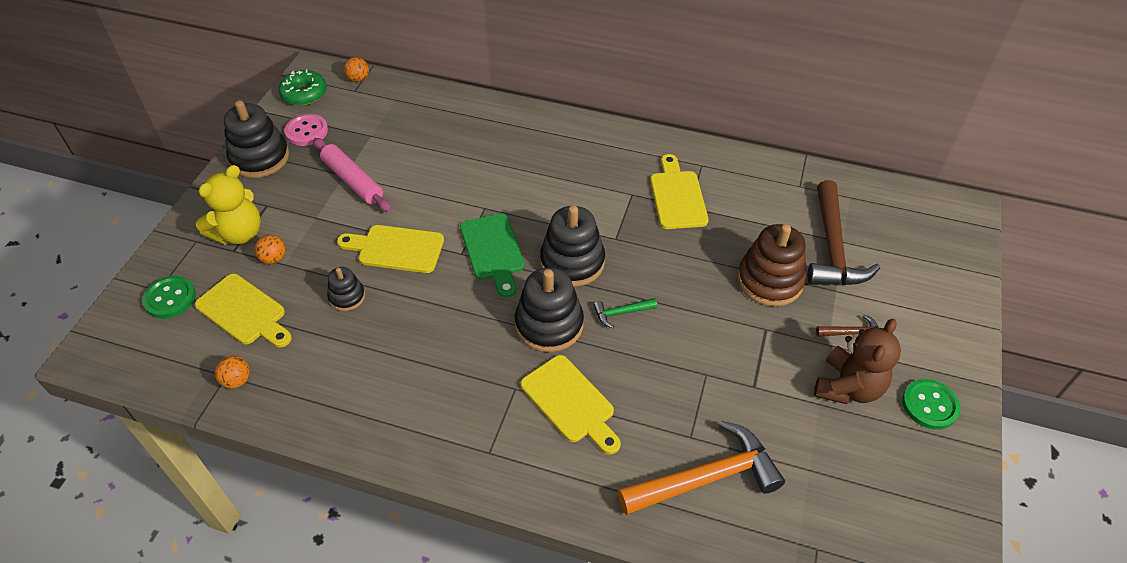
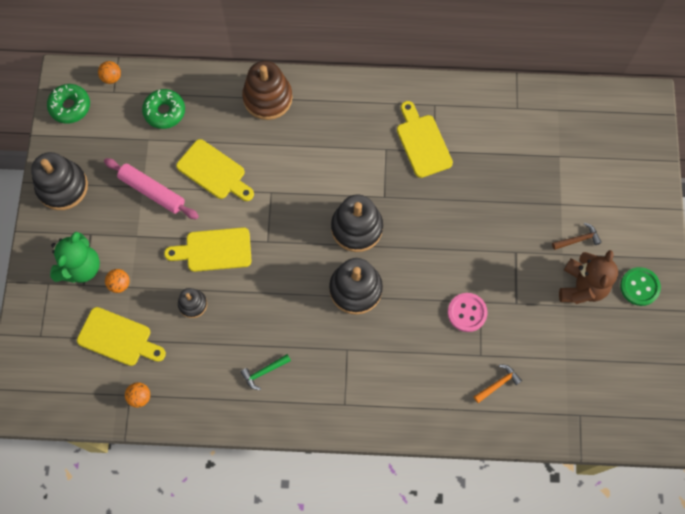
camera: 15 degrees left, 20 degrees up
(170, 298) = (54, 341): green button -> none
(239, 233) = (80, 267): yellow teddy bear -> green teddy bear
(306, 131) = (90, 148): pink button -> pink button (467, 313)
(399, 116) = (164, 112): none -> green donut
(493, 251) = (291, 233): green cutting board -> none
(570, 402) = (390, 350): yellow cutting board -> yellow cutting board (214, 172)
(621, 313) = (406, 265): green hammer -> green hammer (264, 372)
(706, 478) = (498, 384): orange hammer -> orange hammer, size x0.45
(769, 281) = (510, 207): brown stacking toy -> brown stacking toy (267, 98)
(832, 247) = (552, 164): brown hammer -> none

